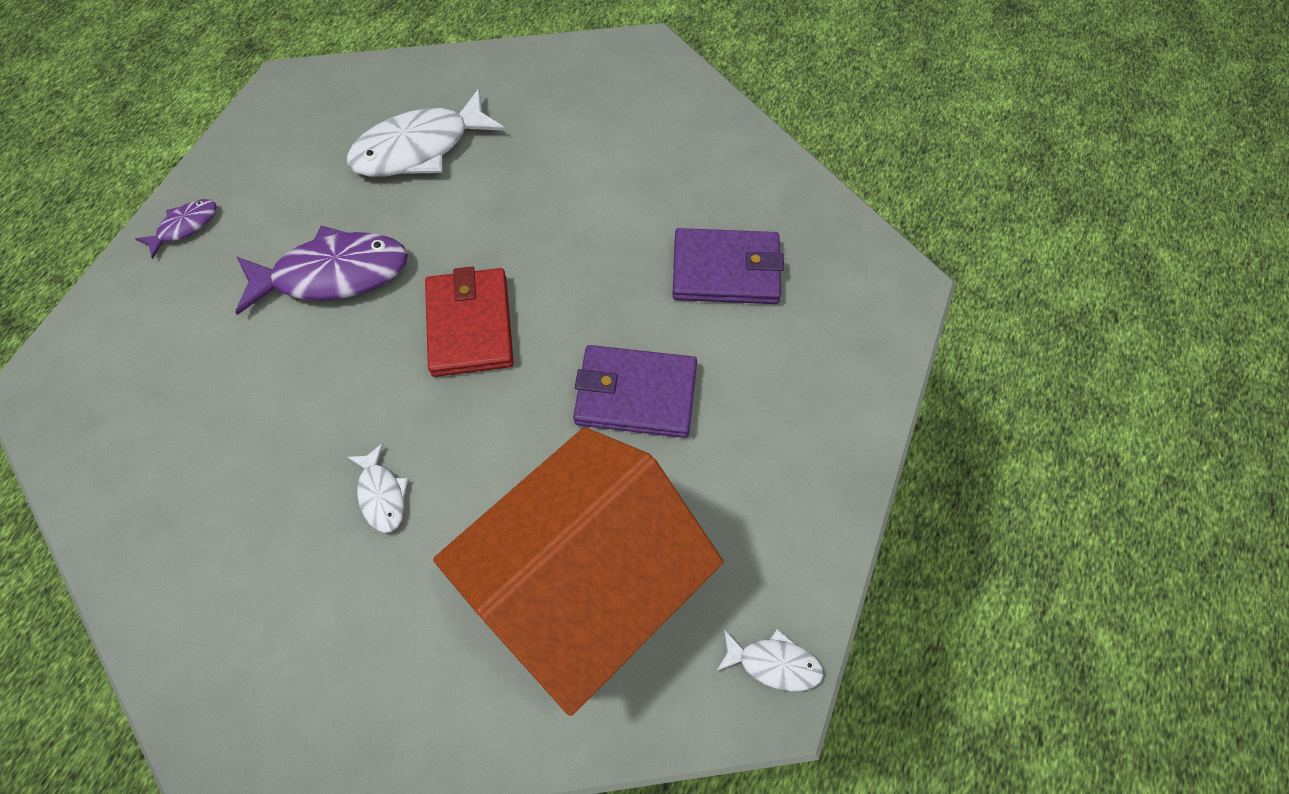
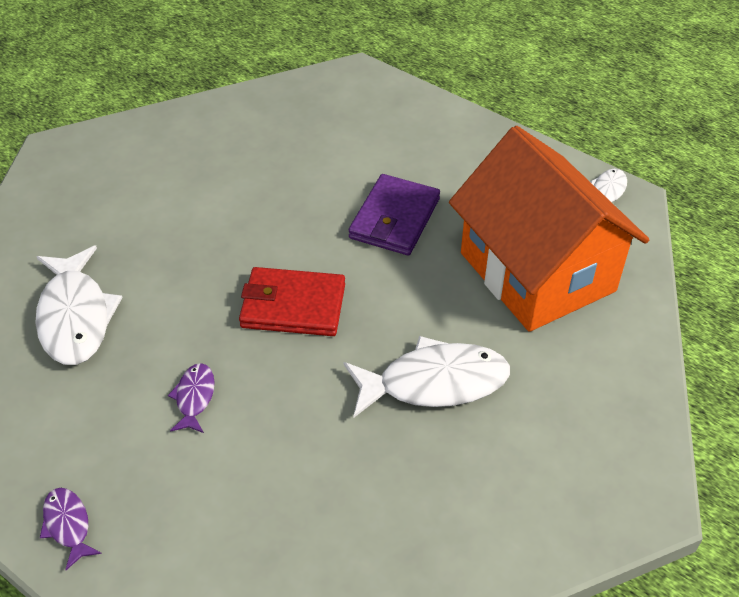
camera: 75 degrees left, 15 degrees down
(333, 274) = (194, 397): purple fish -> purple fish, size x0.49
(382, 495) = (434, 382): white fish -> white fish, size x2.02
(726, 271) = (306, 151): purple wallet -> none

